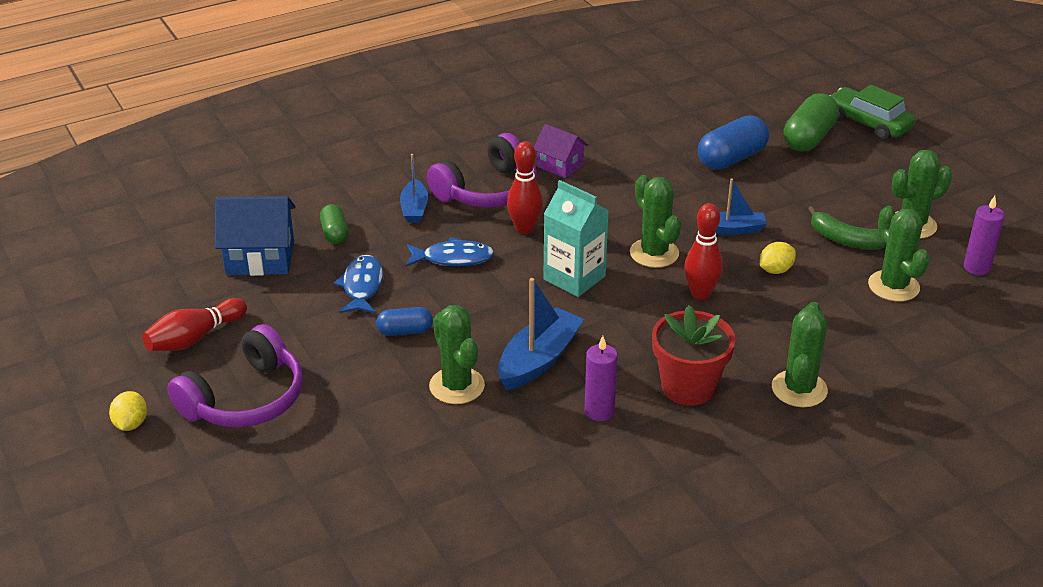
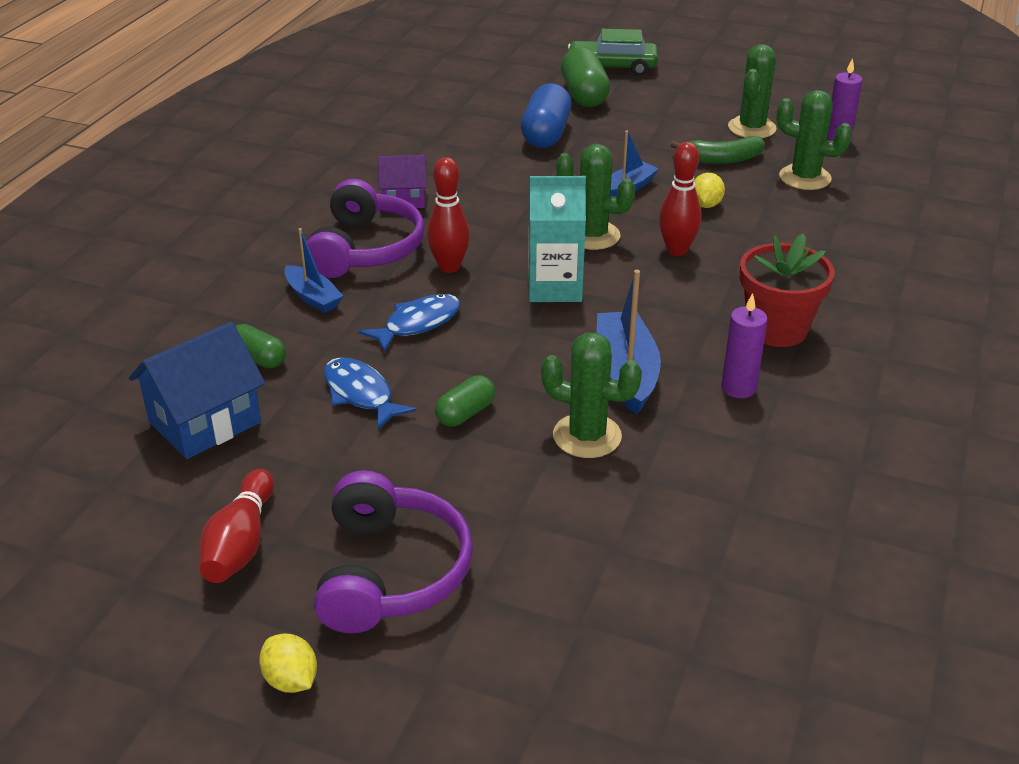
camera: 40 degrees left, 0 degrees up
(405, 331) = (465, 413): blue capsule -> green capsule
(799, 389) = (856, 286): green cactus -> none

